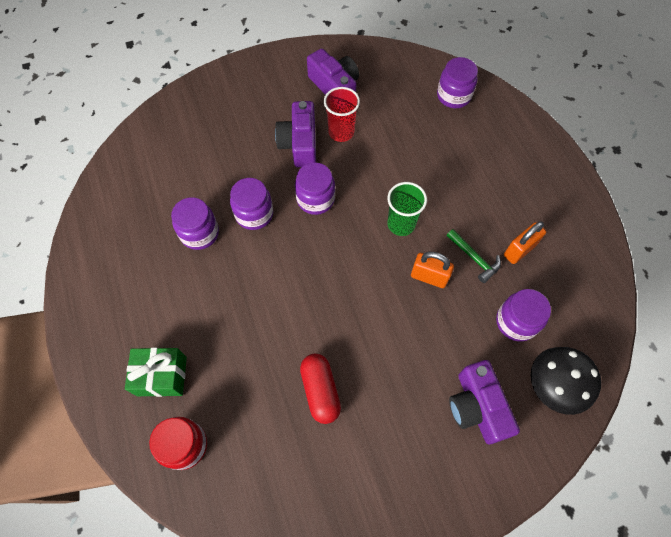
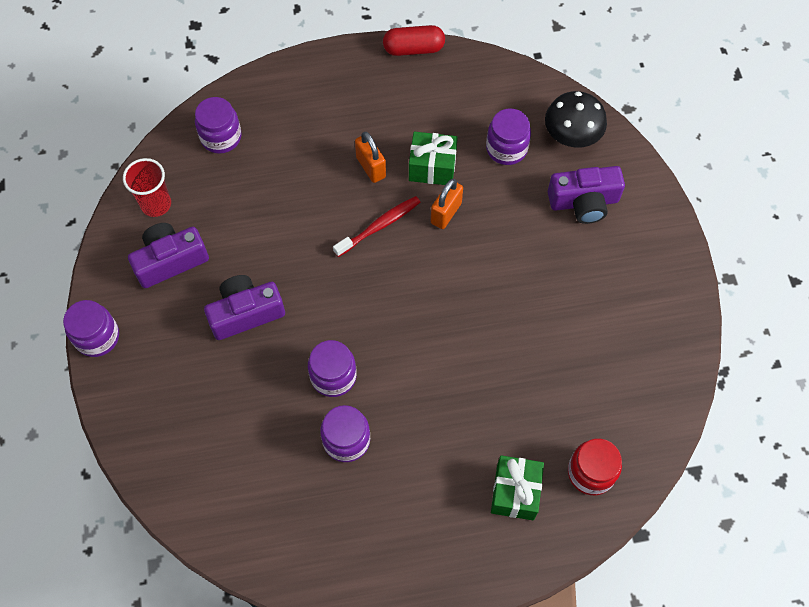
camera: 80 degrees left, 0 degrees up
(300, 143) = (245, 313): purple camera -> purple camera turned 150 degrees clockwise
(315, 199) = (328, 307): purple jar -> purple jar (97, 337)
(320, 390) = (551, 335): red capsule -> red capsule (413, 49)
(341, 132) = (241, 265): red cup -> red cup (156, 204)
(401, 224) = (379, 226): green cup -> red toothbrush
(474, 258) = (432, 167): green hammer -> green gift
(519, 250) = (431, 125): orange padlock -> orange padlock (371, 167)

